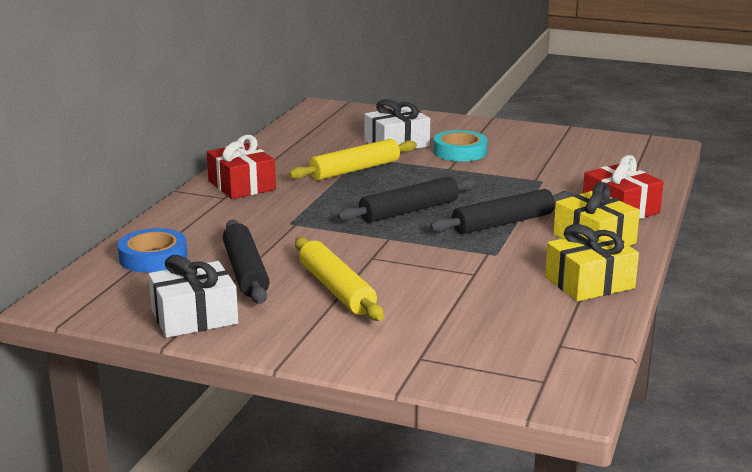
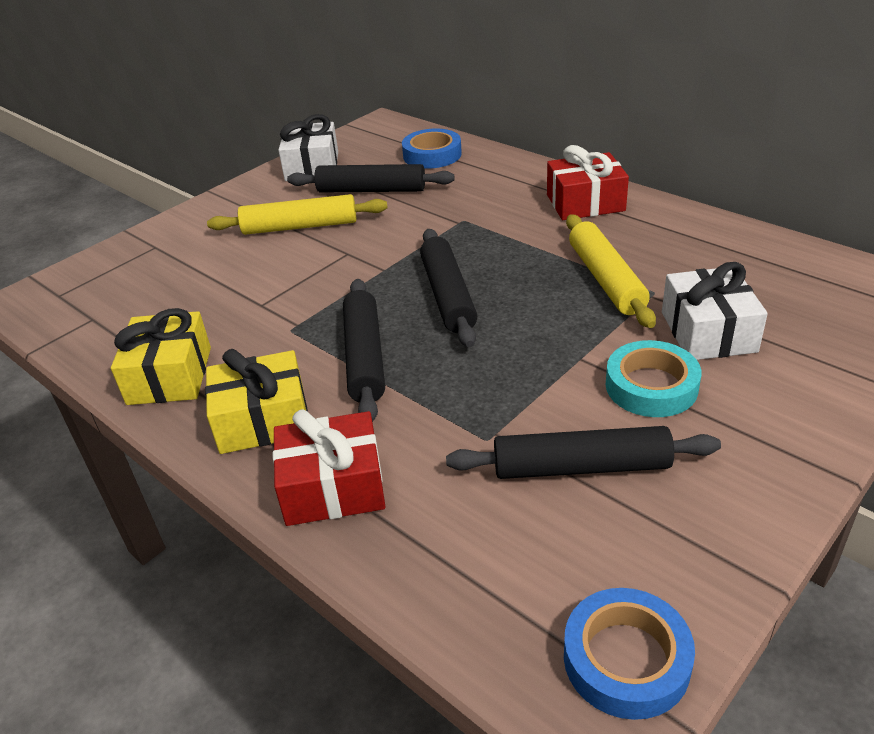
camera: 115 degrees right, 15 degrees up
(539, 160) = (581, 467): none -> black rolling pin
(635, 144) = (626, 659): none -> blue tape

